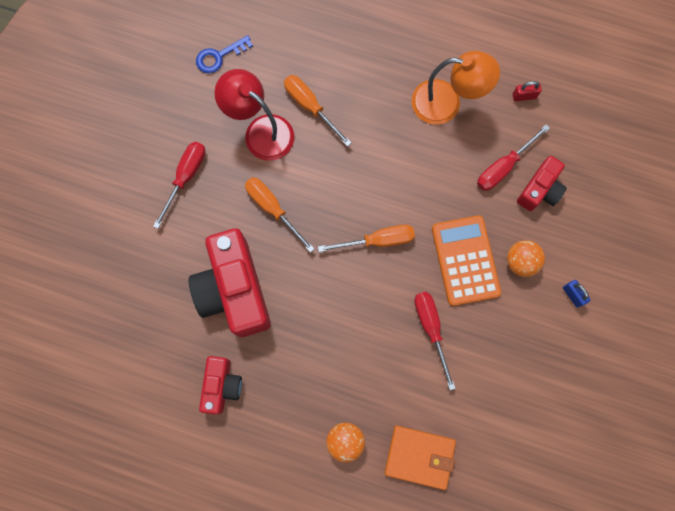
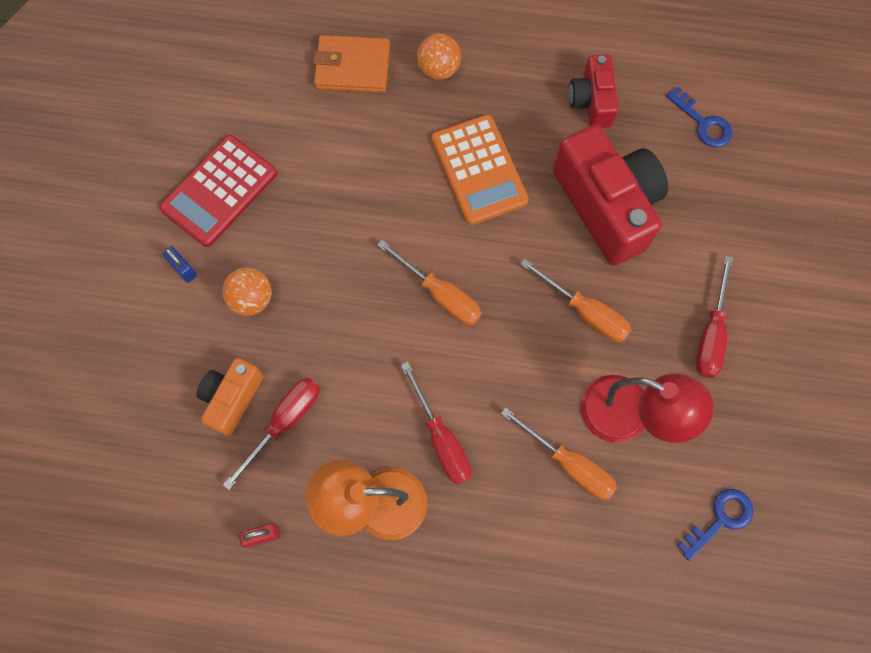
camera: 170 degrees right, 5 degrees down
(136, 348) = (703, 123): none -> blue key
(378, 240) = (440, 294): orange screwdriver -> orange screwdriver turned 120 degrees counterclockwise
(431, 329) = (357, 201): red screwdriver -> red screwdriver (441, 439)
(465, 260) = (324, 288): orange calculator -> orange calculator (479, 170)
(539, 190) = (232, 398): red camera -> orange camera
(541, 357) = (219, 191): none -> red calculator

